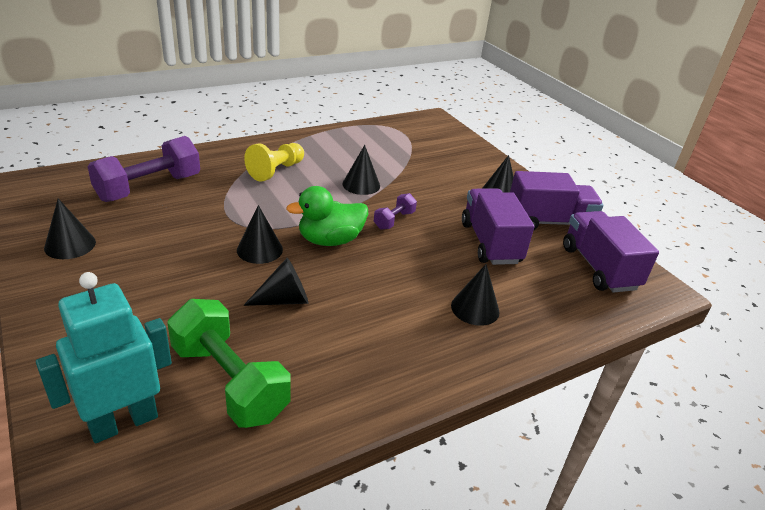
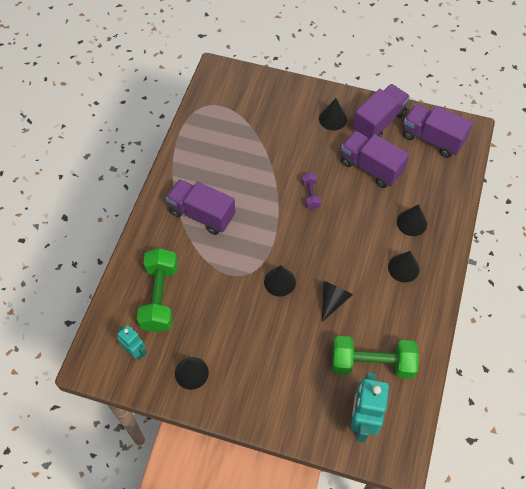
camera: 40 degrees left, 25 degrees up
(65, 201) = (135, 351): none -> turquoise robot
(149, 188) = (160, 297): purple dumbbell -> green dumbbell
(276, 171) = (202, 214): yellow pawn -> purple truck
(330, 240) = (301, 241): green duck -> none
(361, 184) = (259, 181): black cone -> black cone (403, 268)

